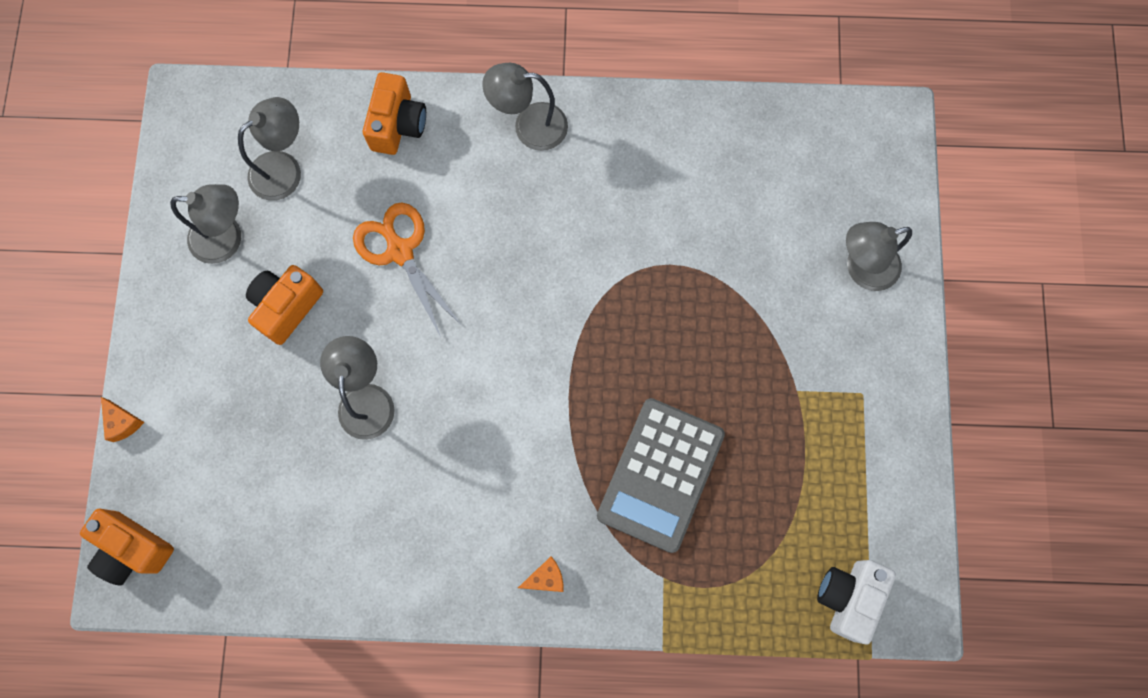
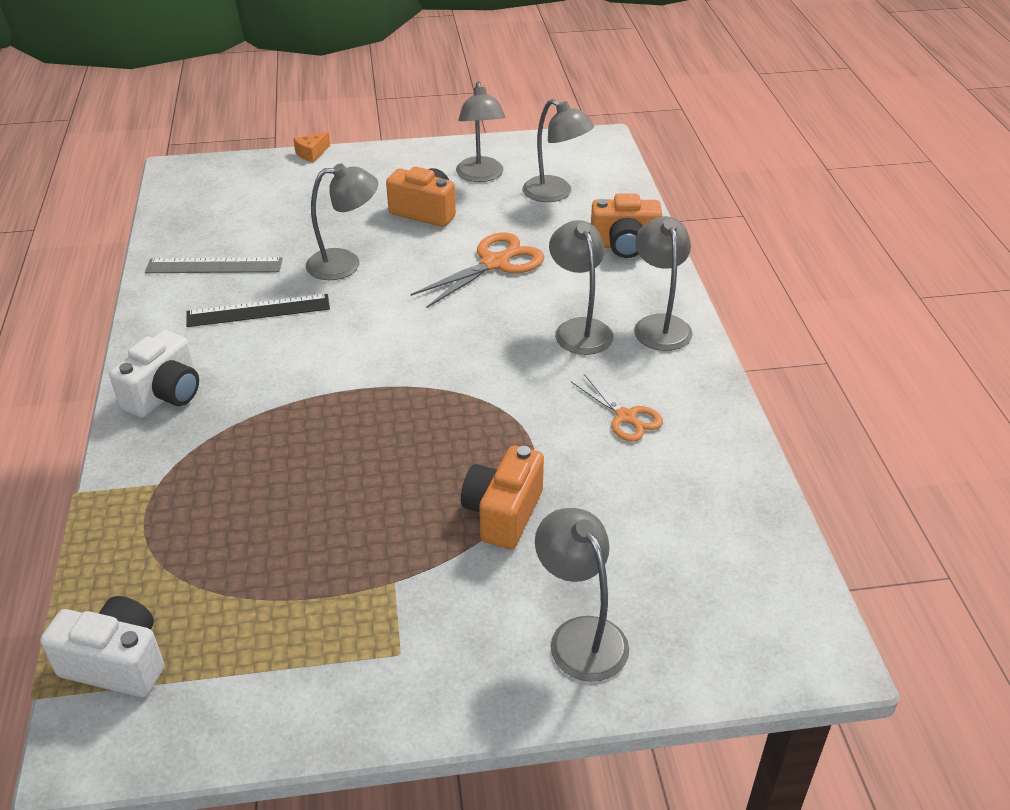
camera: 80 degrees right, 35 degrees down
(133, 549) = (207, 172): orange camera -> orange camera (503, 513)
(339, 536) = (214, 266): none -> grey ruler
(430, 489) = (258, 311): none -> black ruler
(521, 195) = (579, 329): none -> grey lamp
(545, 578) = (165, 395): orange cheese -> white camera
(646, 184) = (626, 417): none -> orange scissors
(660, 474) = (278, 467): grey calculator -> none

